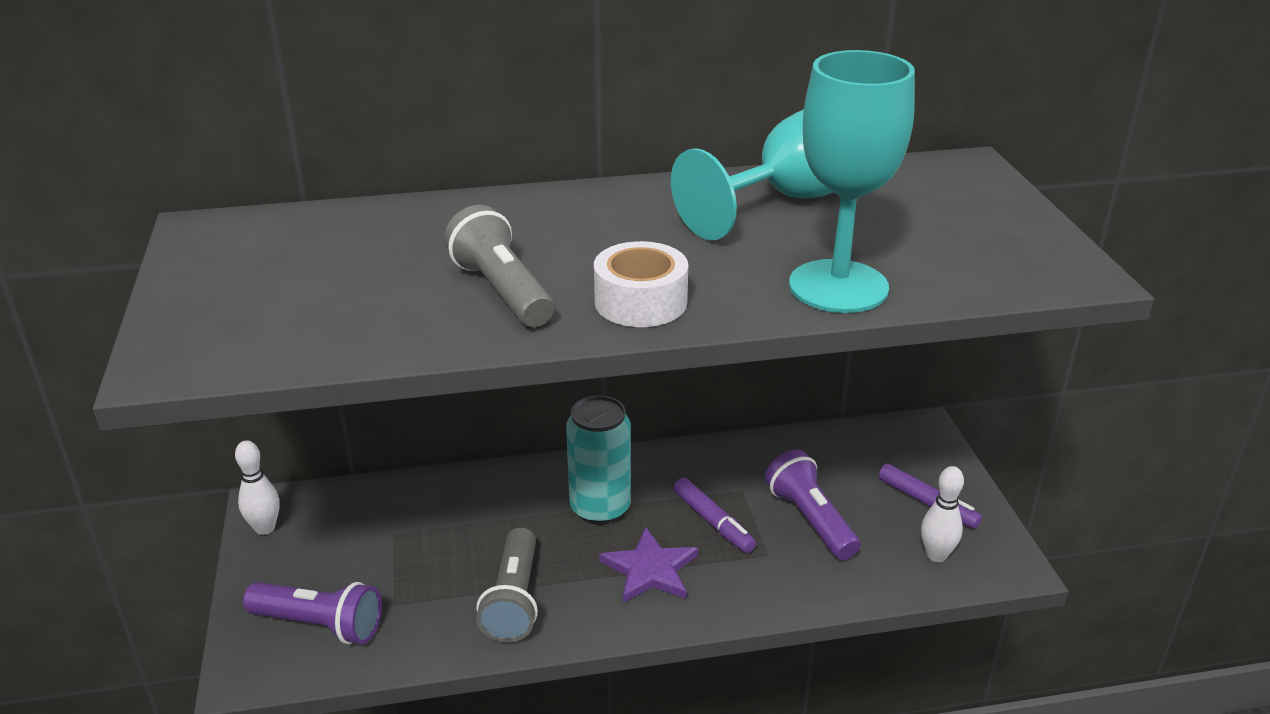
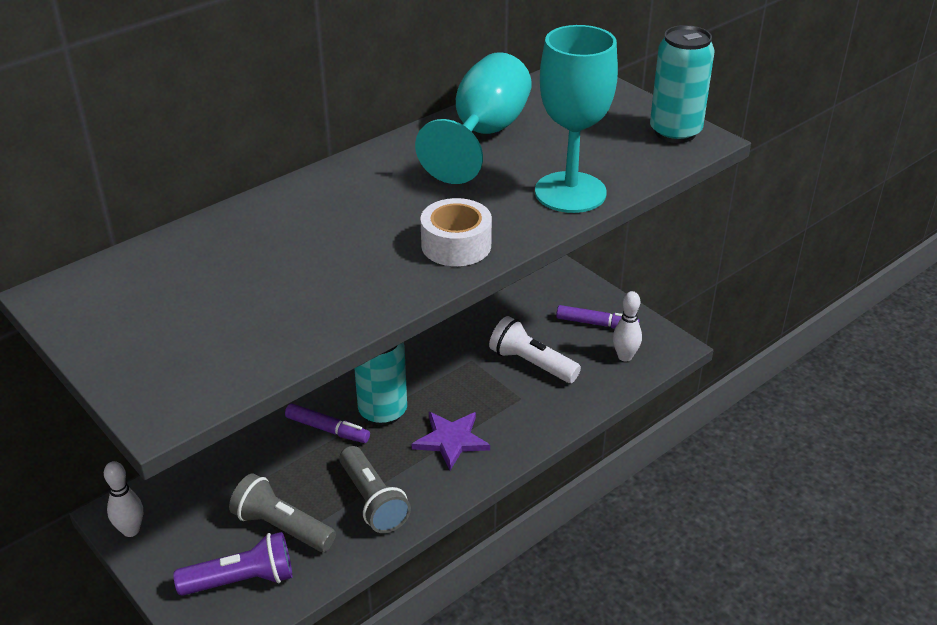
camera: 30 degrees left, 5 degrees up
(502, 291) = (353, 268): grey flashlight -> grey flashlight (282, 527)
(713, 522) = (469, 390): purple marker -> purple marker (327, 429)
(810, 519) = (531, 363): purple flashlight -> white flashlight
(1049, 258) = (675, 132): none -> turquoise can

